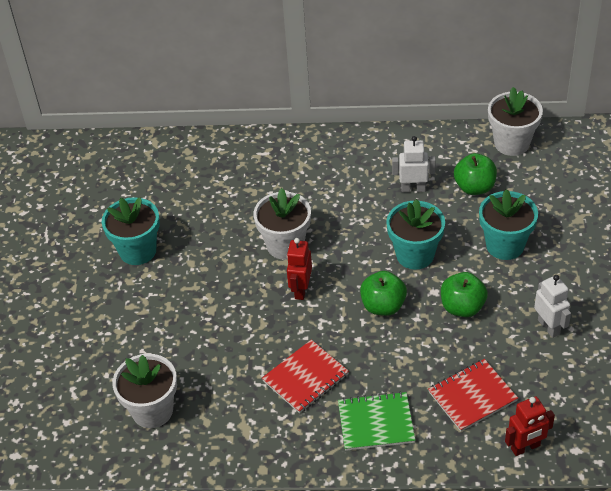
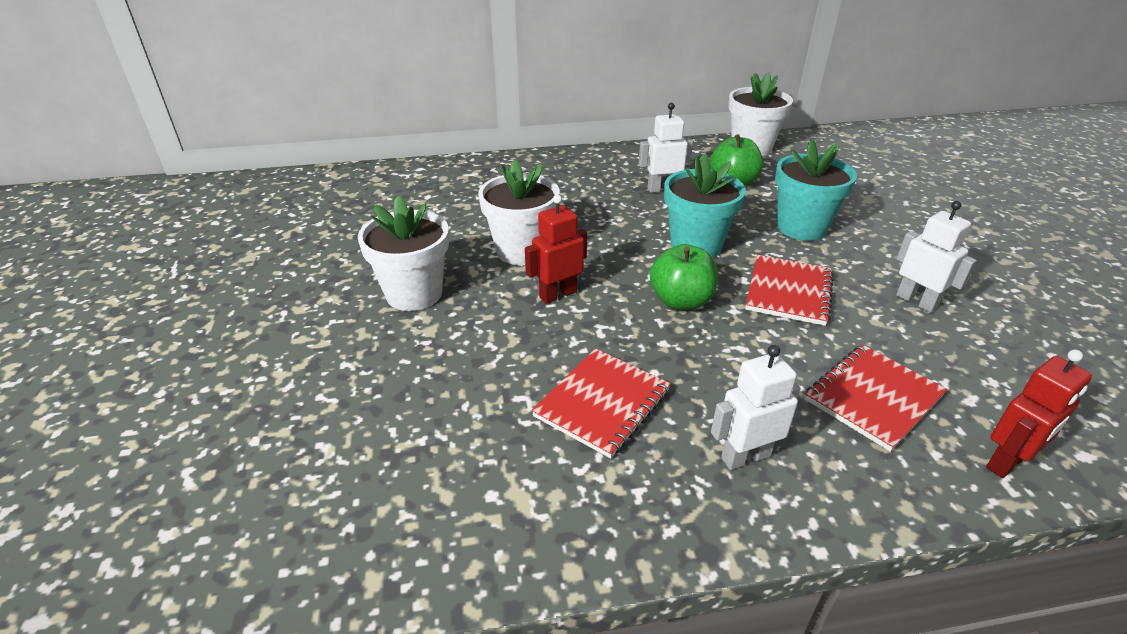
camera: 15 degrees left, 10 degrees down
(138, 251) = (312, 274): turquoise flower pot -> none
(152, 410) = (341, 489): white flower pot -> white flower pot (414, 294)
(301, 290) = (557, 294): red robot -> red robot turned 60 degrees clockwise
(376, 423) = (745, 456): green notebook -> white robot
(462, 307) = (789, 292): green apple -> red notebook

